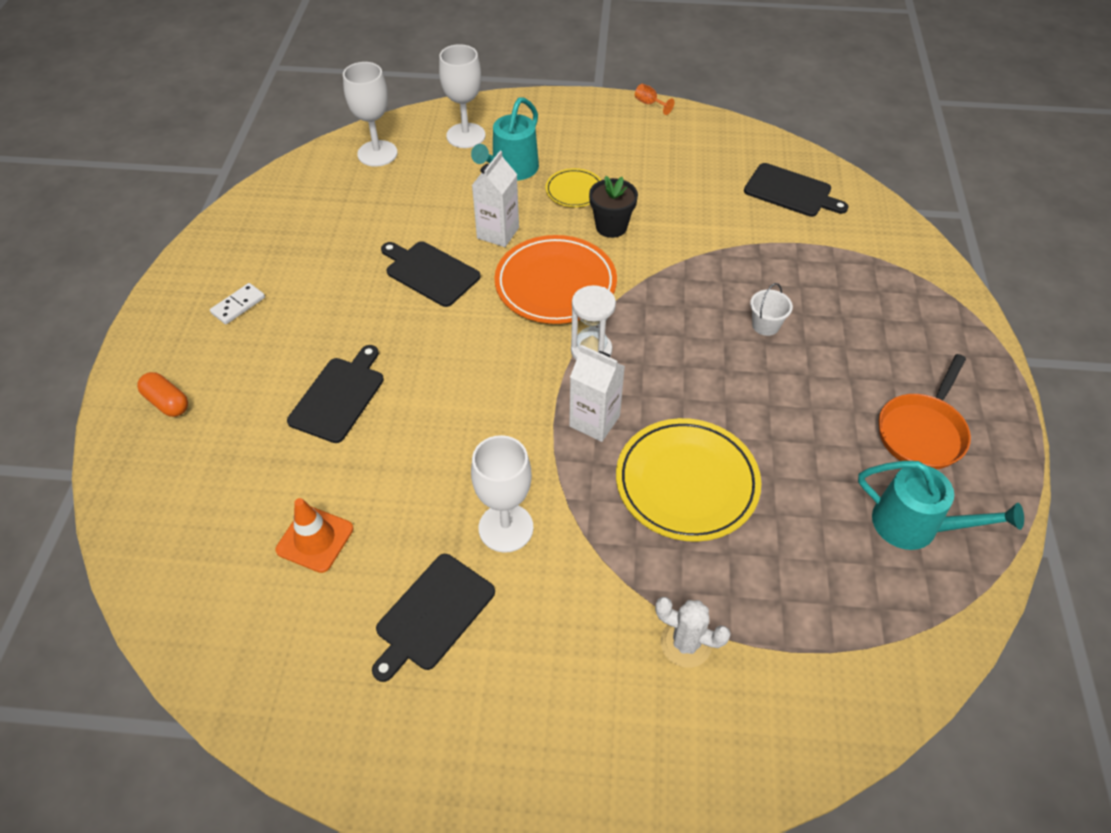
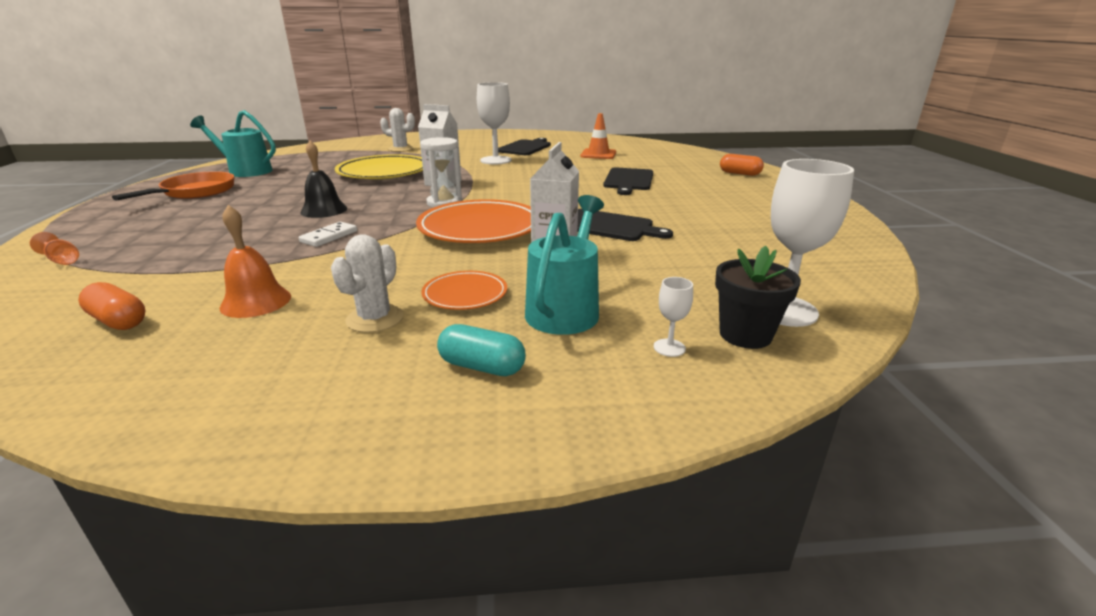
camera: 170 degrees right, 25 degrees down
(238, 305) = (758, 202): white domino -> white domino (329, 237)
(466, 136) = (669, 348): white goblet -> white goblet, size x0.44
(568, 135) = (482, 366): none -> turquoise capsule
(574, 191) = (465, 294): yellow plate -> orange plate
(611, 227) = (416, 267): black flower pot -> black flower pot (745, 335)
(631, 175) = (375, 319): none -> white cactus
(649, 104) = (284, 459): orange goblet -> orange goblet (62, 260)
(714, 200) = (256, 302): none -> orange bell
(726, 349) = (324, 210): none -> black bell
(765, 325) = (276, 222): white bucket -> none
(791, 191) = (118, 321): black cutting board -> orange capsule

